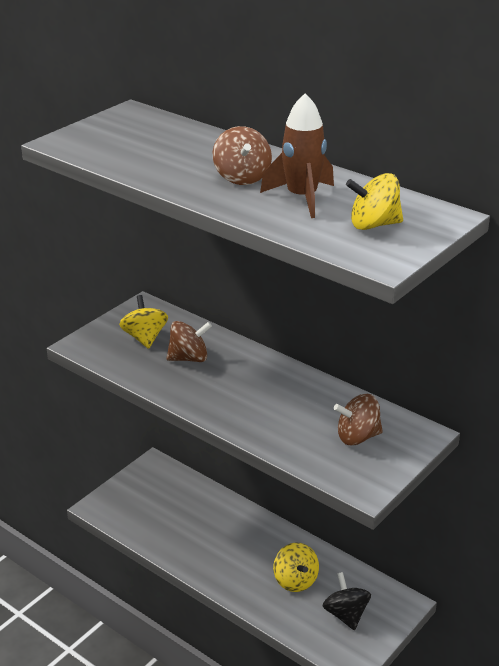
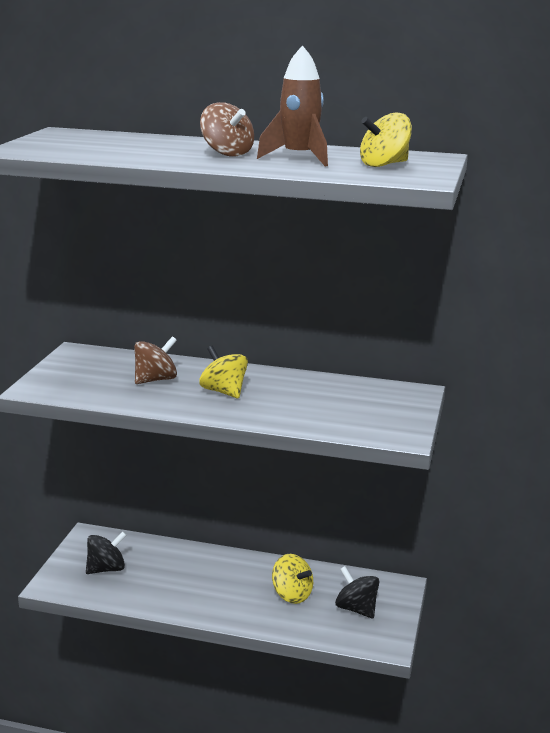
camera: 25 degrees left, 10 degrees down
(145, 338) = (97, 373): yellow spinning top -> yellow spinning top (224, 391)
(150, 504) = (106, 569): none -> black spinning top
(357, 437) = (363, 404): brown spinning top -> none

